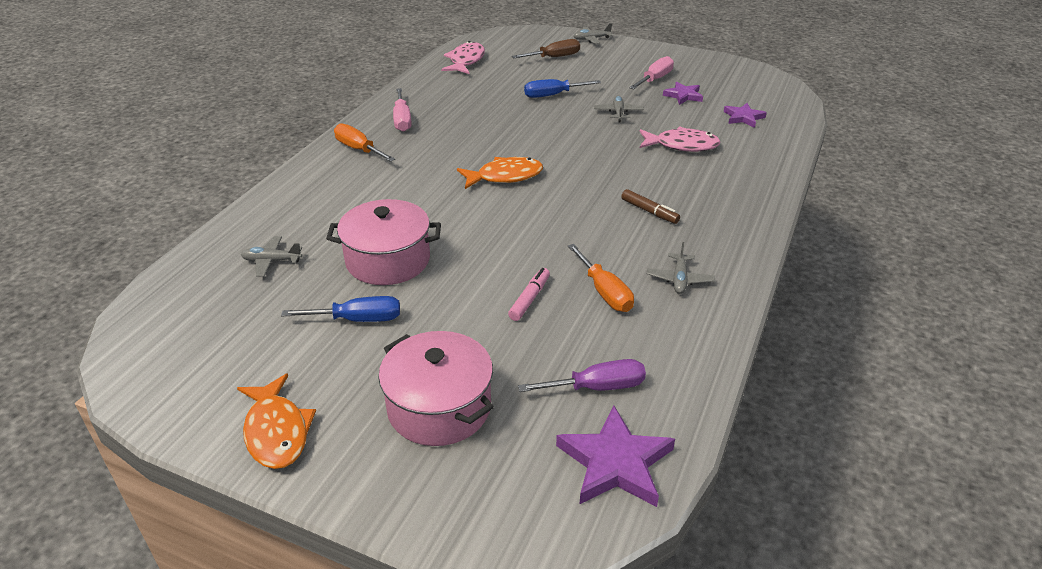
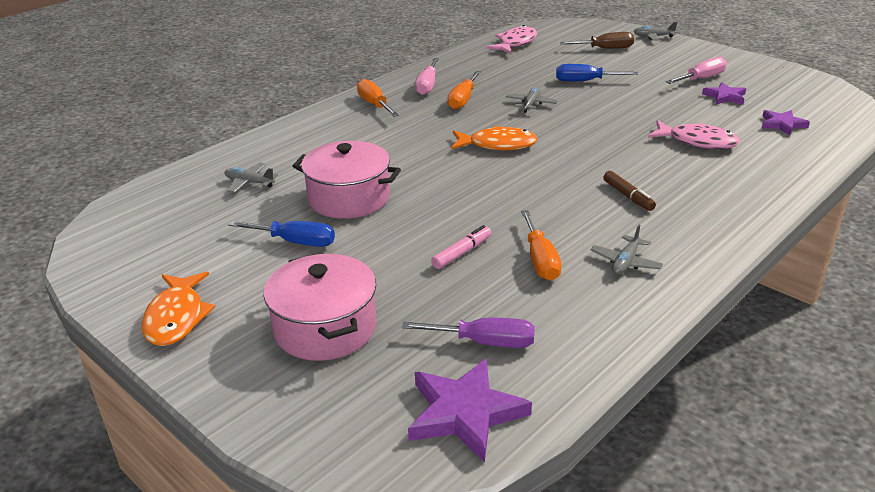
camera: 20 degrees right, 5 degrees down
(446, 131) = (463, 100): none -> orange screwdriver
(618, 113) = (644, 104): grey plane -> grey plane (531, 104)

